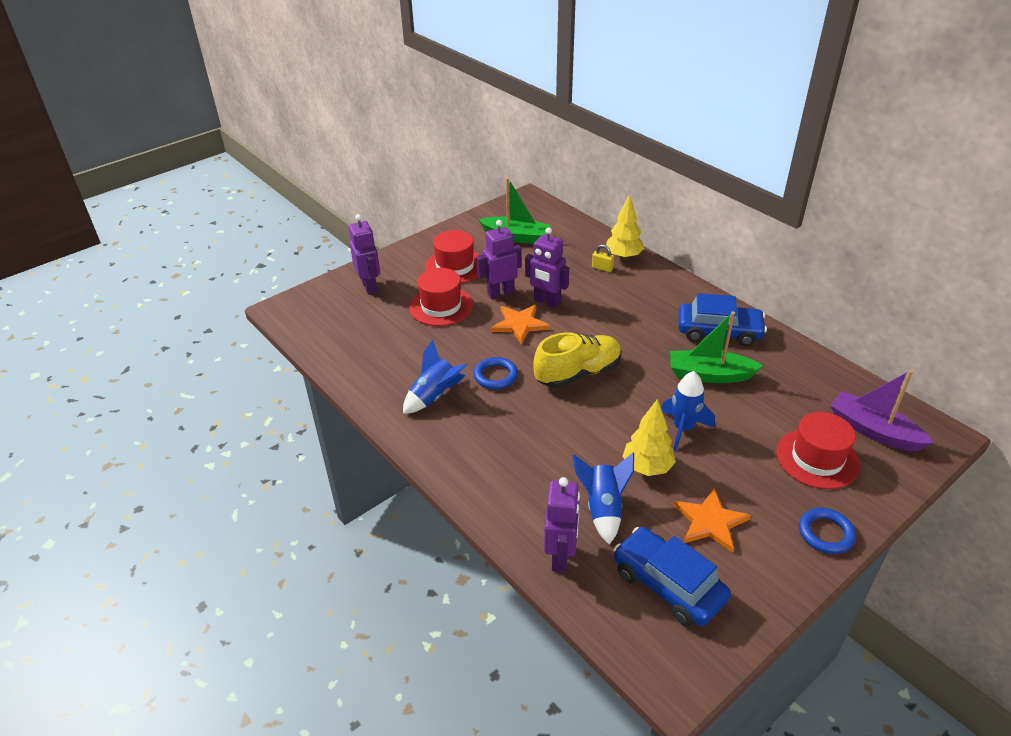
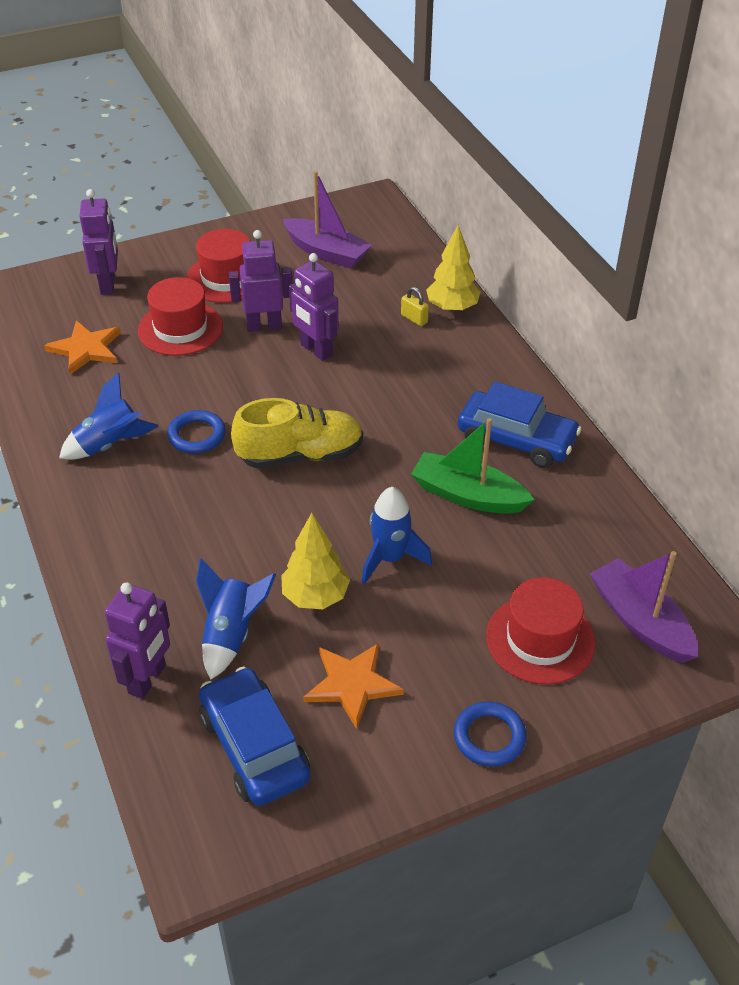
camera: 15 degrees right, 5 degrees up
(516, 237) = (326, 252): green boat -> purple boat
(519, 324) = (264, 374): orange star -> orange star (86, 349)

